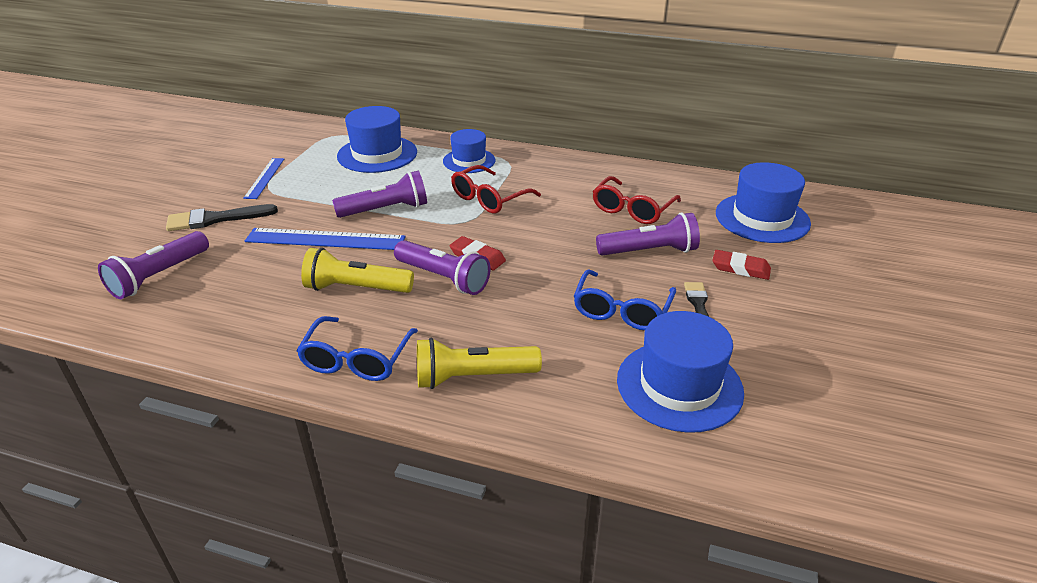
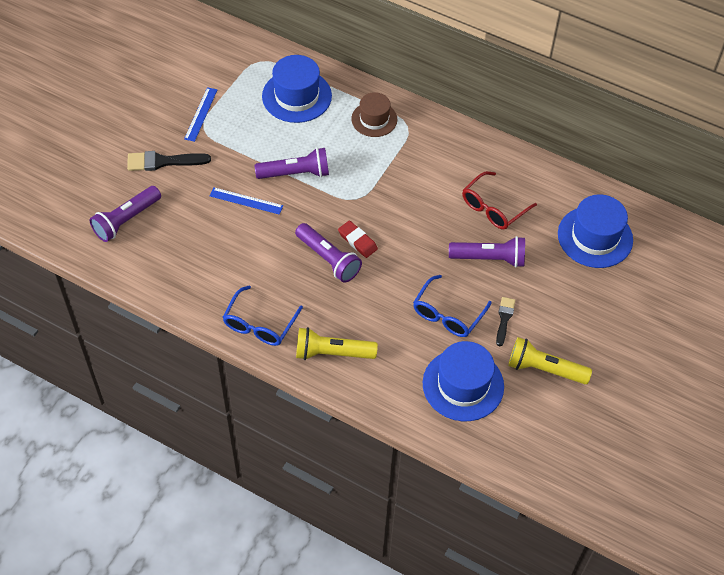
camera: 10 degrees right, 20 degrees up
(325, 239) = (246, 201): blue ruler -> blue ruler, size x0.61
(356, 288) = (265, 258): yellow flashlight -> yellow flashlight (544, 369)
(469, 161) = (374, 119): blue hat -> brown hat
(489, 199) = (380, 174): red glasses -> none
(740, 268) = (551, 289): red eraser -> none

